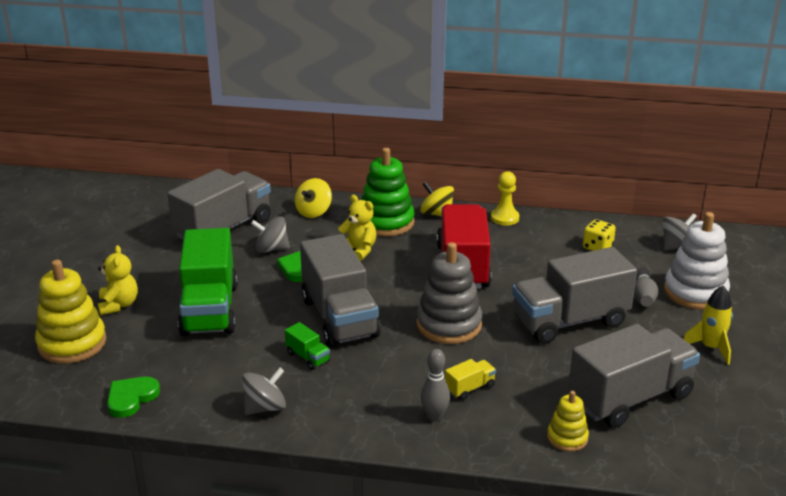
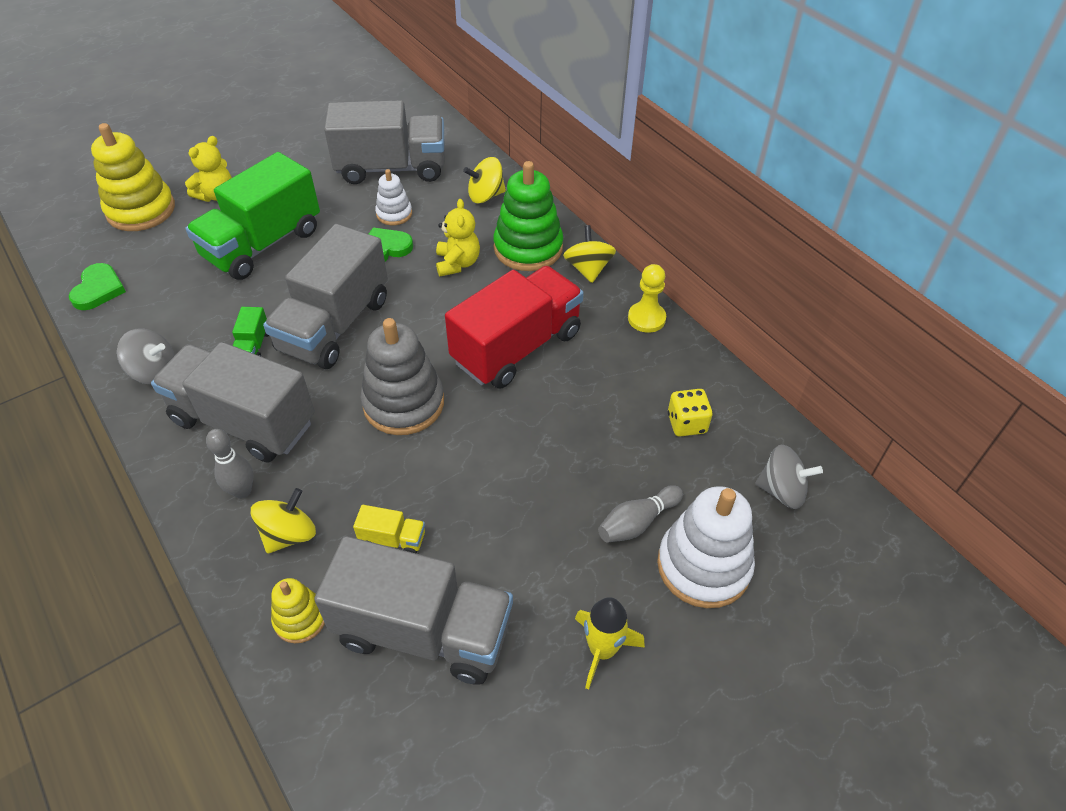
camera: 45 degrees right, 20 degrees up
(131, 398) = (98, 289): green heart -> green heart turned 105 degrees clockwise
(271, 249) = (394, 214): grey spinning top -> white stacking toy
(470, 388) = (313, 487): yellow truck -> yellow truck (393, 539)
(496, 414) = (289, 534): none -> yellow spinning top
(570, 321) = (513, 490): grey truck -> grey truck (244, 422)

